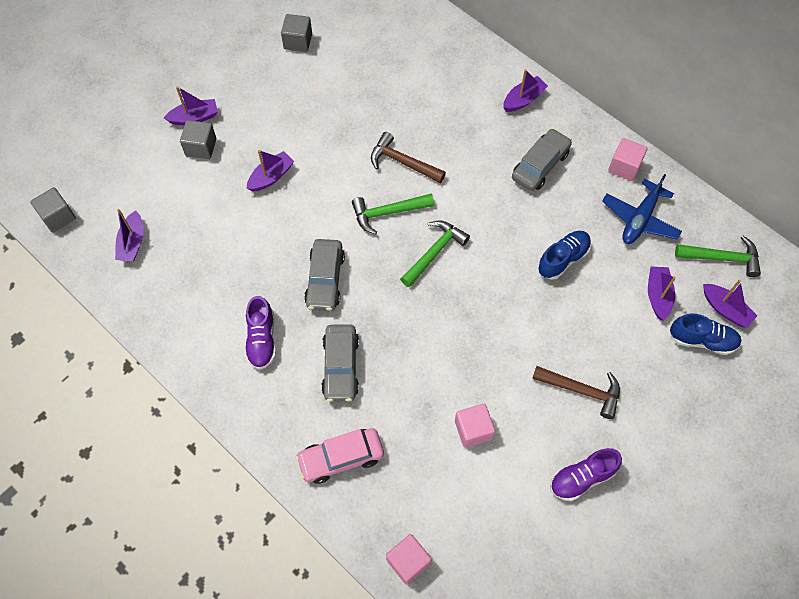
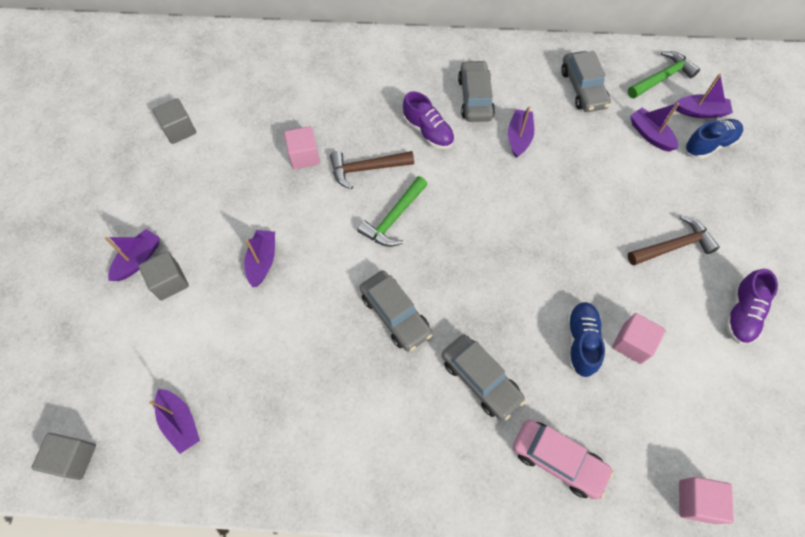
camera: 40 degrees left, 0 degrees up
(262, 339) = (390, 413): purple shoe -> purple shoe (428, 132)
(341, 458) = (558, 460): pink car -> pink car turned 90 degrees counterclockwise
(434, 252) = (462, 223): green hammer -> none
(523, 99) = (414, 57): purple boat -> purple boat (519, 137)
(563, 259) = (561, 156): blue shoe -> blue shoe (581, 342)
(624, 167) = (534, 59): pink cube -> pink cube (304, 156)
(640, 219) = (583, 88): blue plane -> grey car

